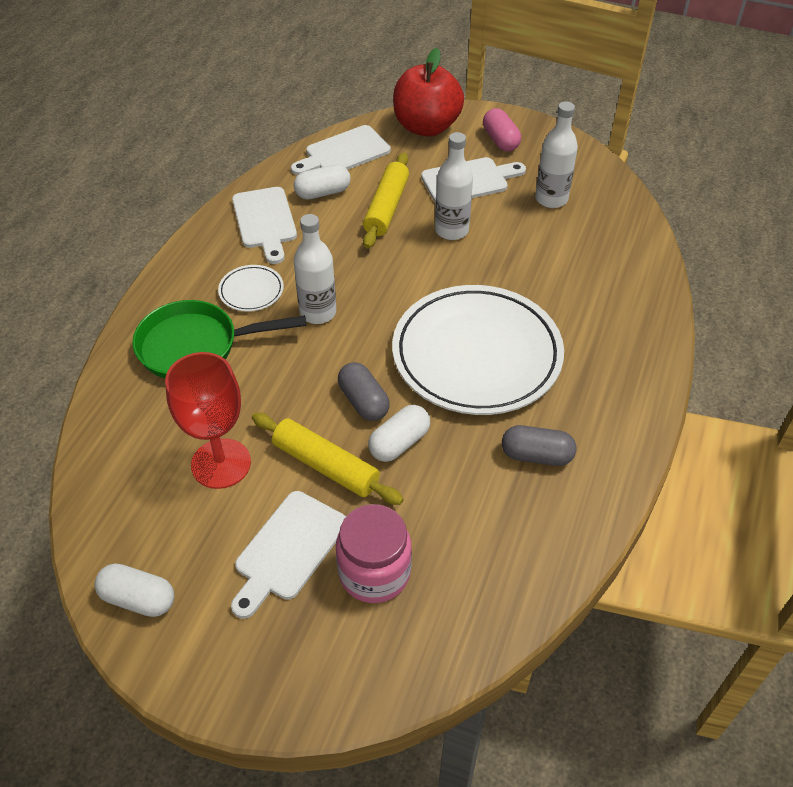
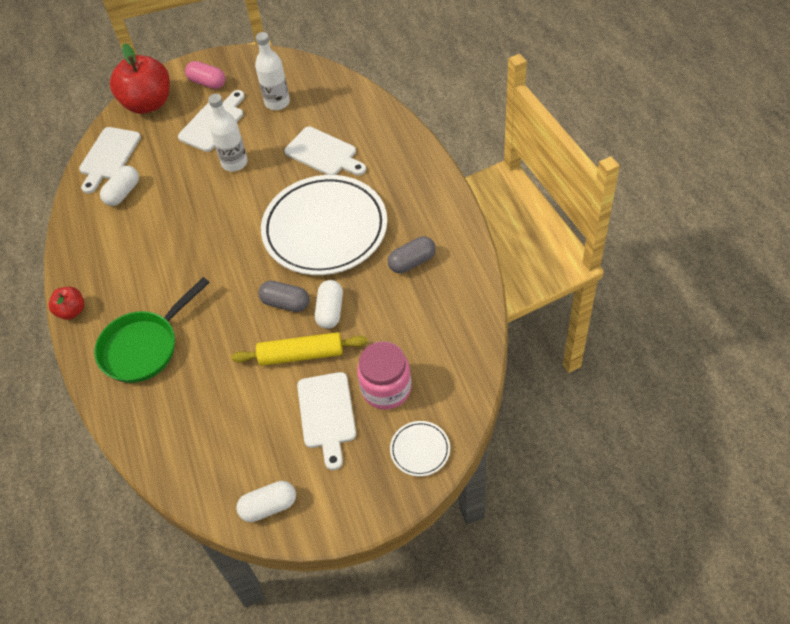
camera: 35 degrees left, 5 degrees up
(172, 268) = (72, 311): none -> red apple
(221, 463) = (237, 400): red goblet -> none
(251, 291) = (143, 288): white plate -> white plate (420, 450)
(265, 221) = (103, 237): white cutting board -> white cutting board (324, 153)
(318, 312) = (202, 271): white bottle -> none
(386, 207) = (177, 175): yellow rolling pin -> none

